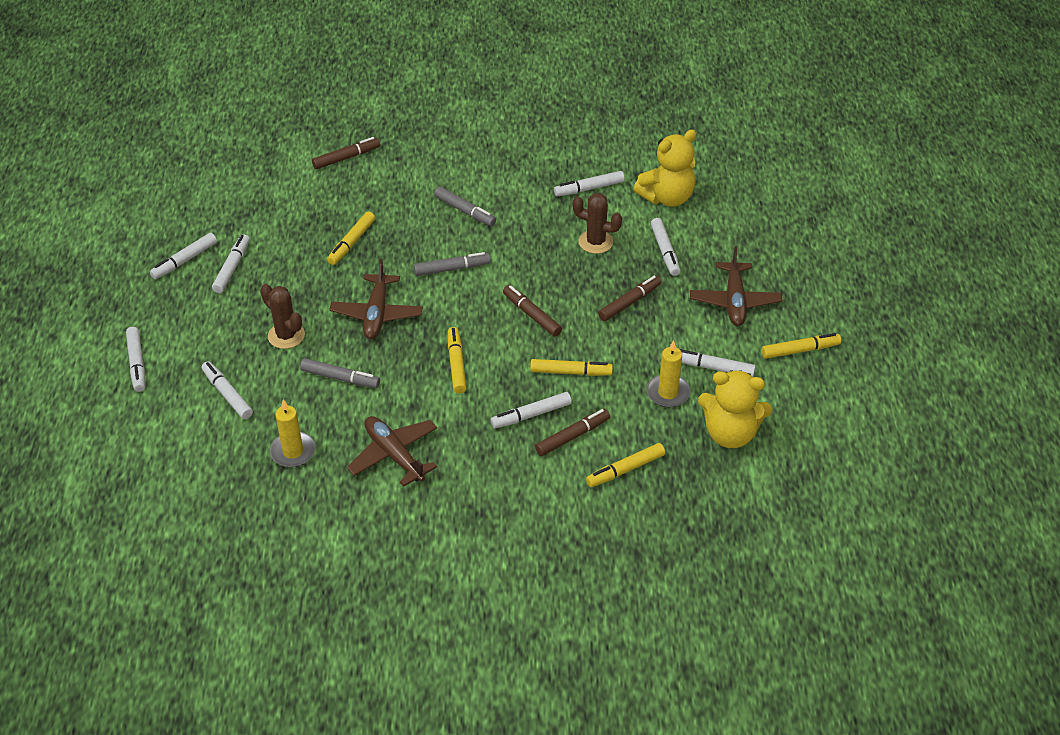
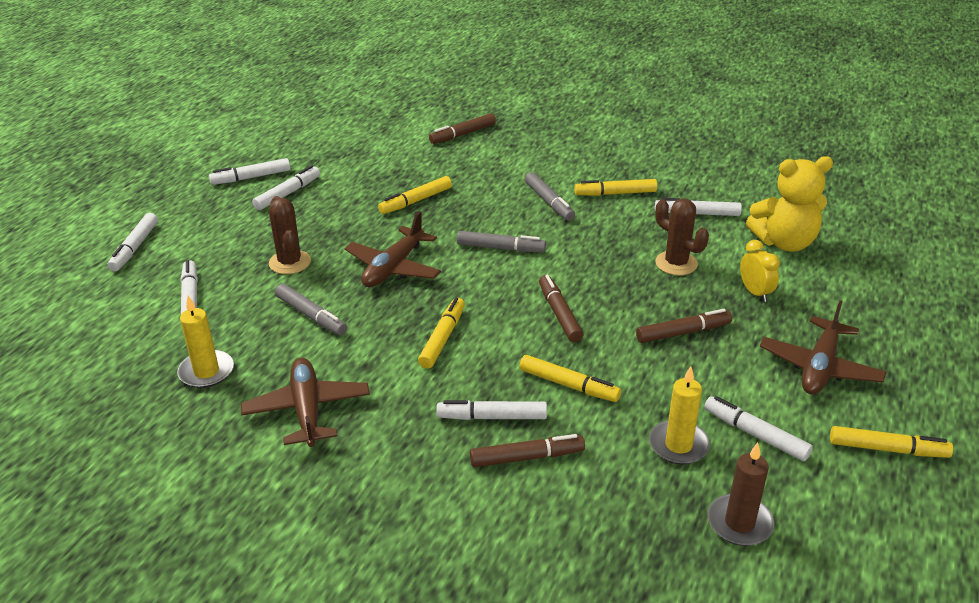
camera: 25 degrees right, 10 degrees down
(346, 158) = (463, 134): brown marker -> brown marker turned 150 degrees clockwise
(625, 470) = (571, 520): yellow marker -> yellow marker (615, 193)
(665, 251) = (755, 292): white marker -> yellow clock
(730, 434) = (739, 523): yellow teddy bear -> brown candle

